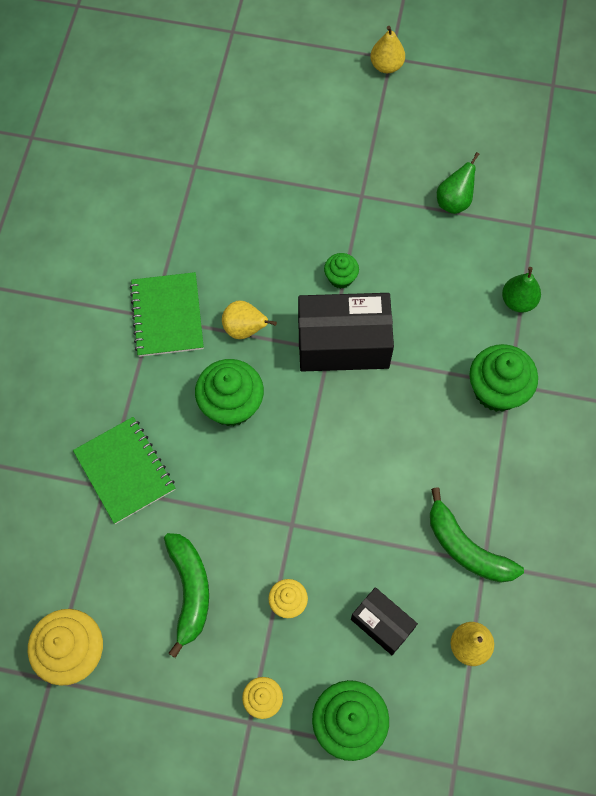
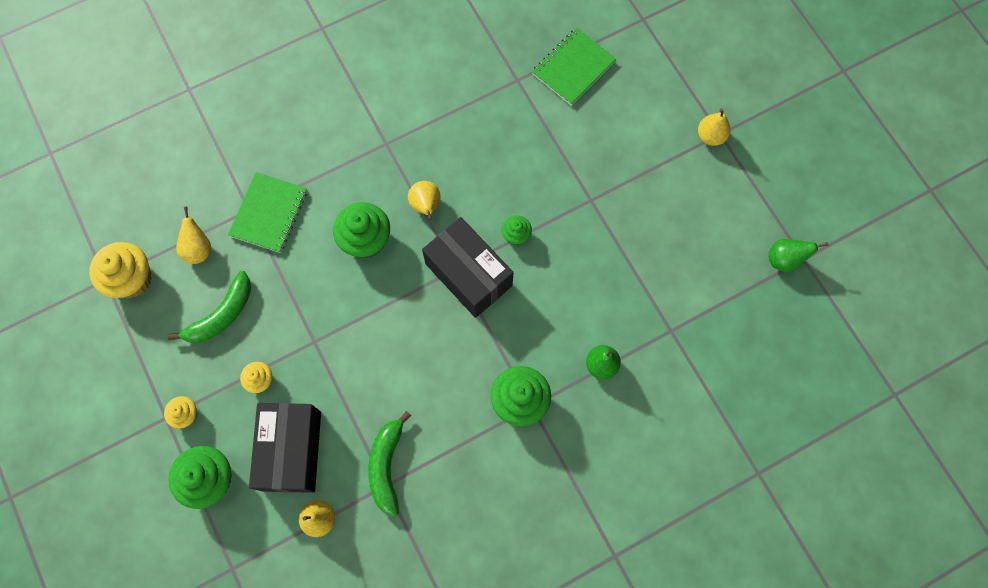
camera: 50 degrees right, 5 degrees up
(101, 563) = (198, 249): none -> yellow pear
(167, 316) = (395, 152): green notebook -> green notebook (573, 68)
(382, 624) = (291, 450): black box -> black box, size x1.81
(454, 201) = (642, 263): green pear -> green pear (784, 260)

